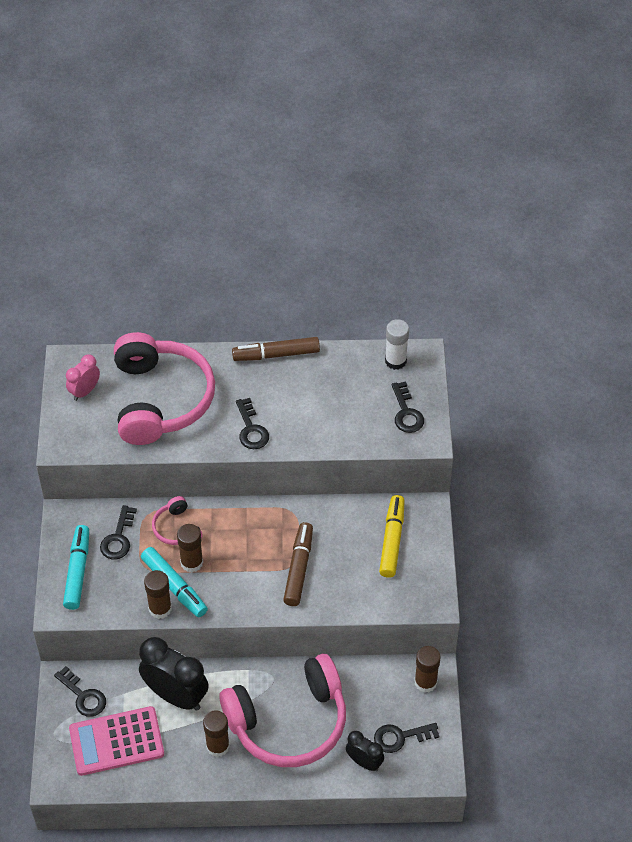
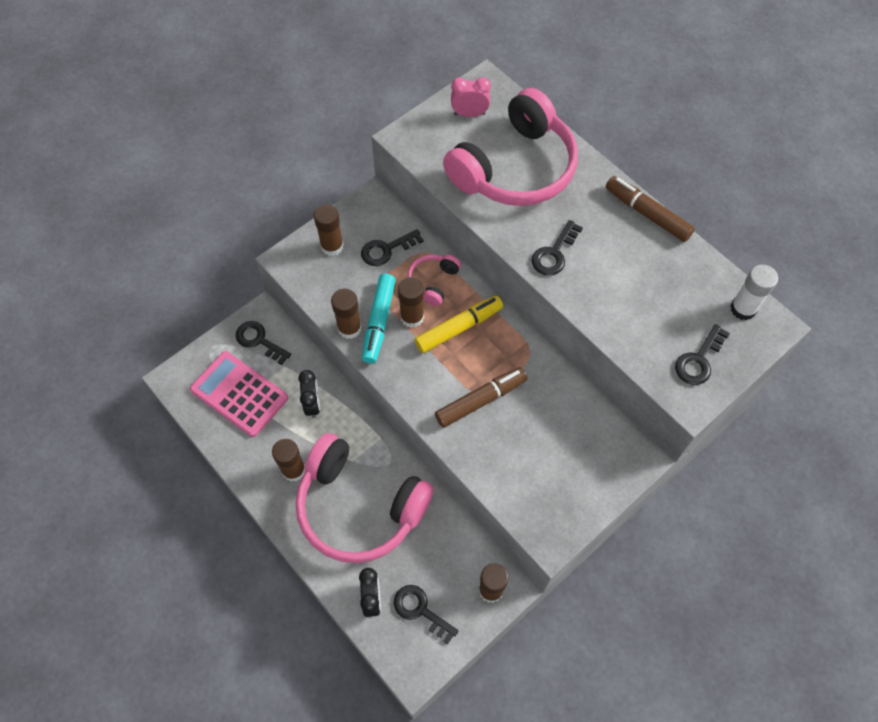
camera: 50 degrees right, 10 degrees up
(78, 571) = (332, 246): turquoise marker -> brown glue stick
(83, 696) = (259, 341): black key -> black key turned 120 degrees clockwise
(176, 696) = (313, 404): black clock -> black clock, size x0.54
(392, 540) = (579, 453): yellow marker -> yellow marker (459, 328)

